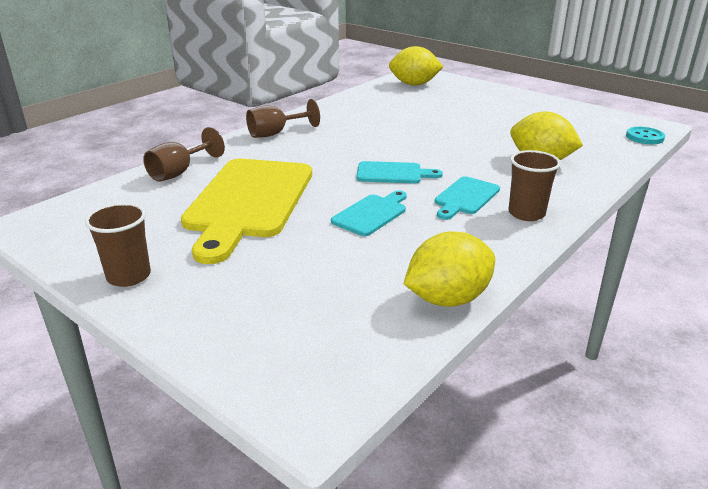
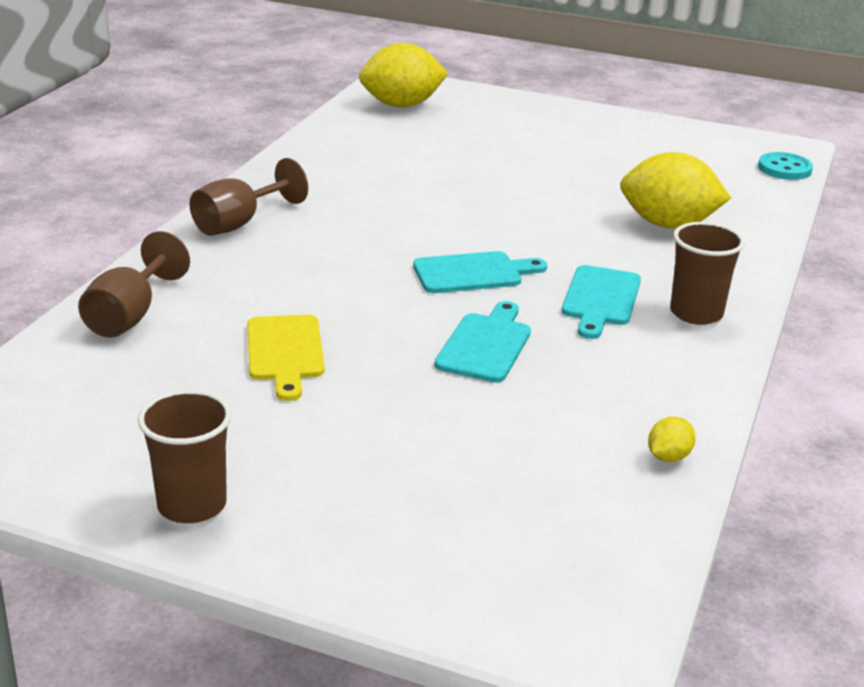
camera: 20 degrees left, 0 degrees up
(248, 202) = (285, 352): yellow cutting board -> yellow cutting board, size x0.46
(447, 299) = (668, 457): yellow lemon -> yellow lemon, size x0.43

